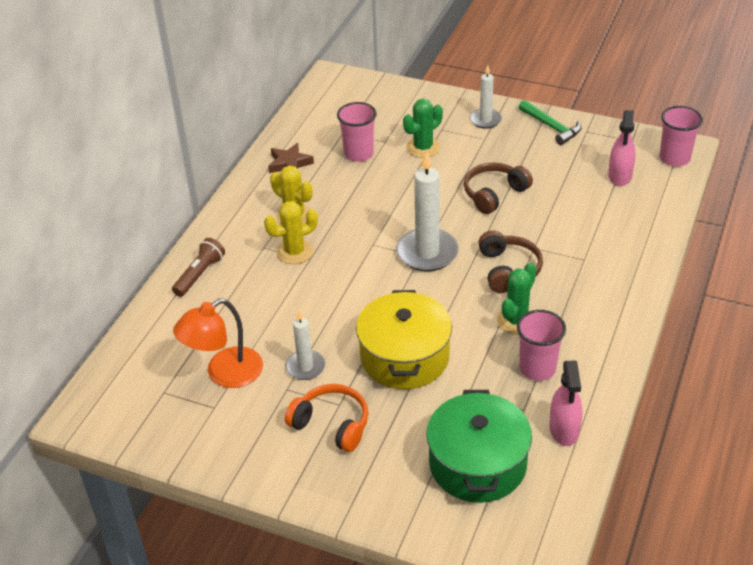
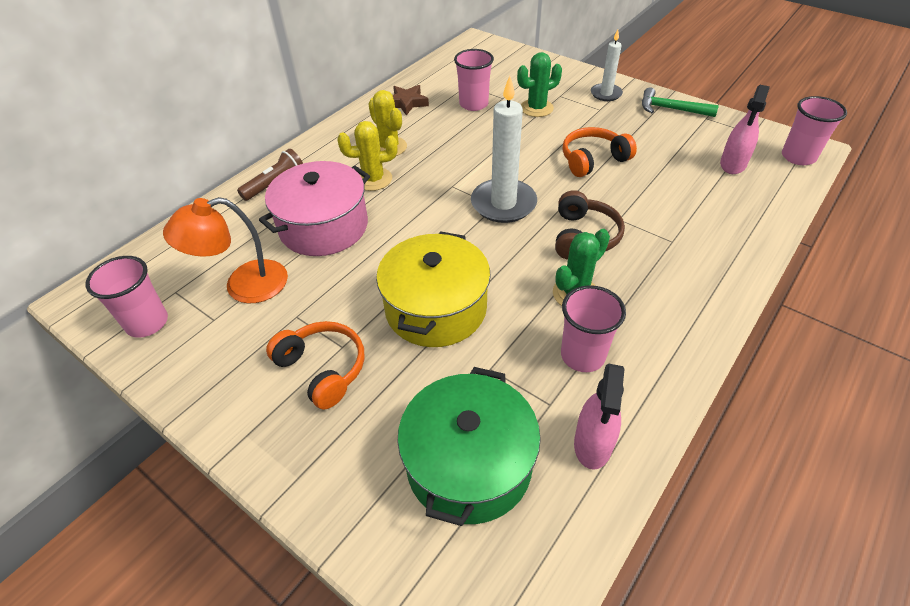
camera: 15 degrees right, 5 degrees up
(155, 423) = (147, 323): none -> pink cup
(270, 306) = (323, 227): none -> pink pot
(305, 367) = (327, 296): white candle -> none
(494, 194) = (593, 160): brown headphones -> orange headphones
(552, 127) = (671, 109): green hammer -> green hammer turned 135 degrees clockwise

